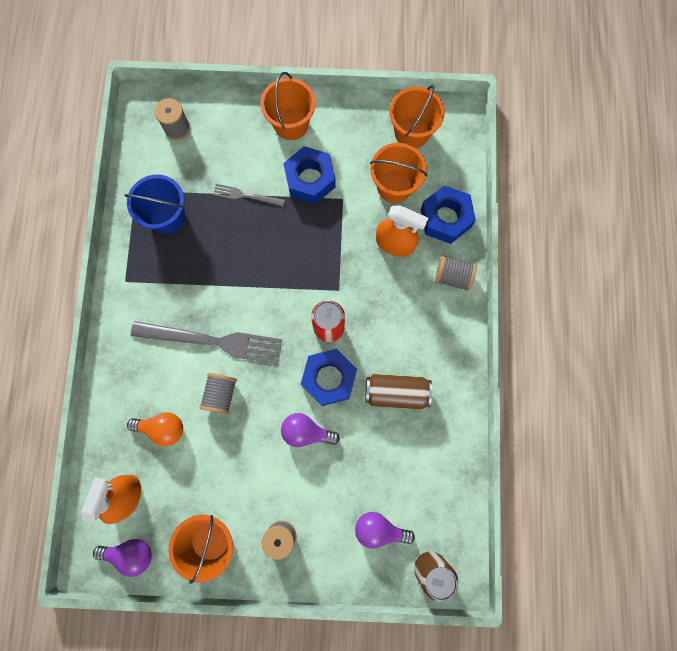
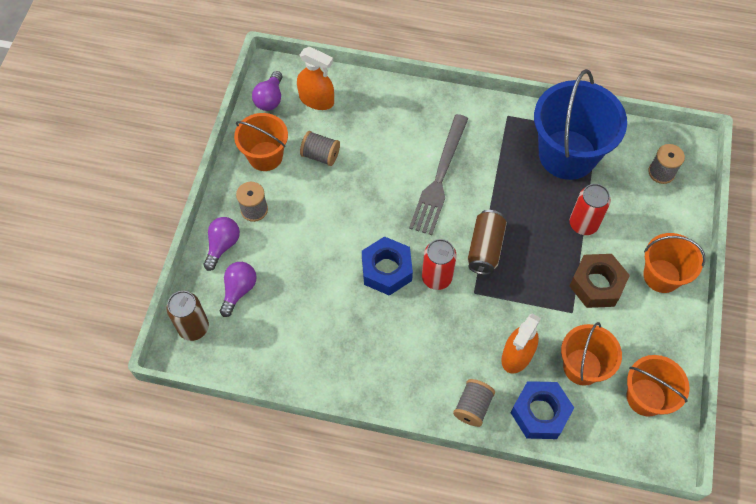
camera: 100 degrees right, 15 degrees down
(162, 428) = (368, 131): orange light bulb -> none
(167, 217) = (567, 154): blue bucket -> blue bucket, size x1.68
(221, 394) = (388, 178): grey spool -> grey spool (320, 155)
(246, 196) = (583, 224): grey fork -> red can
(306, 431) = (340, 243): purple light bulb -> purple light bulb (222, 245)
(310, 179) = (596, 284): blue nut -> brown nut
(396, 392) = (361, 328): brown can -> brown can (485, 248)

